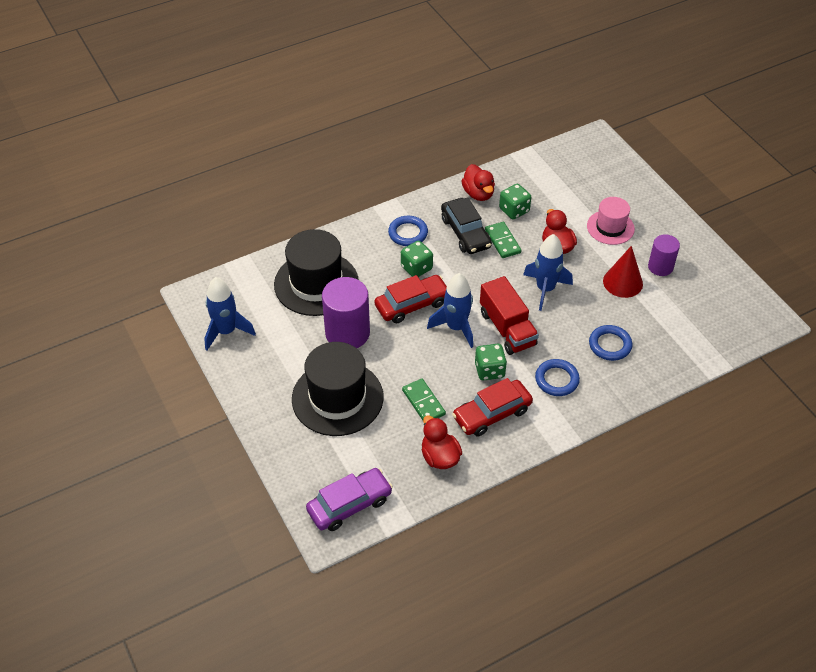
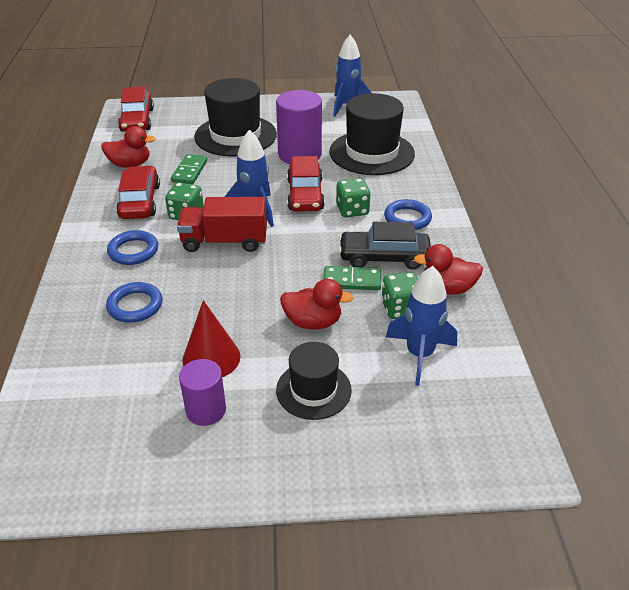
camera: 115 degrees right, 10 degrees down
(349, 505) = (137, 120): purple car -> red car
(423, 402) = (189, 171): green domino -> green domino turned 75 degrees counterclockwise
(545, 289) = (254, 287): blue rocket -> blue rocket (419, 354)
(610, 227) = (313, 390): pink hat -> black hat

